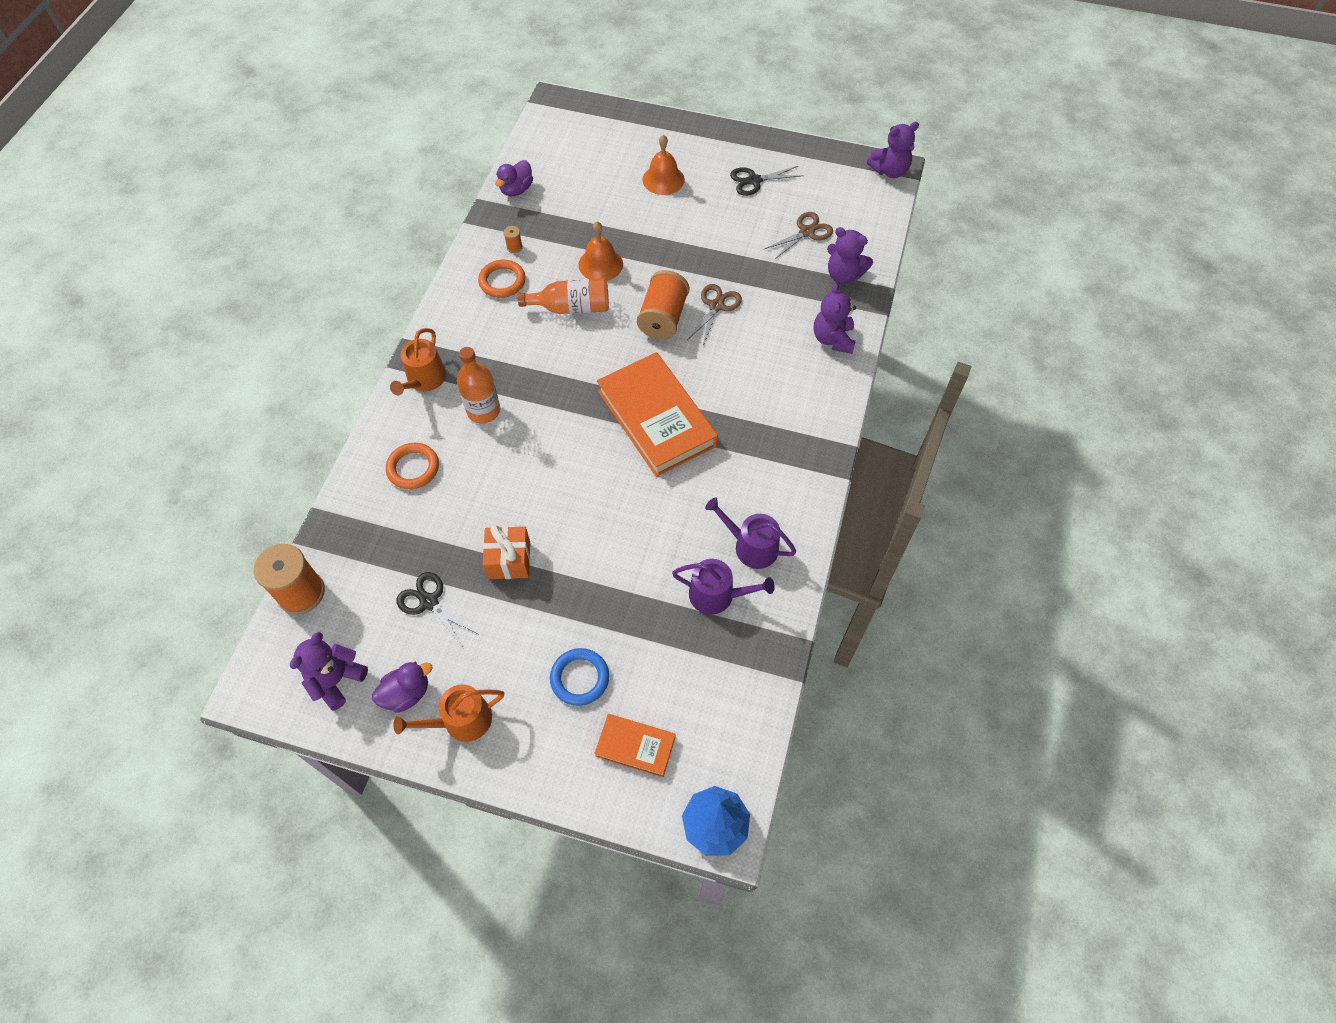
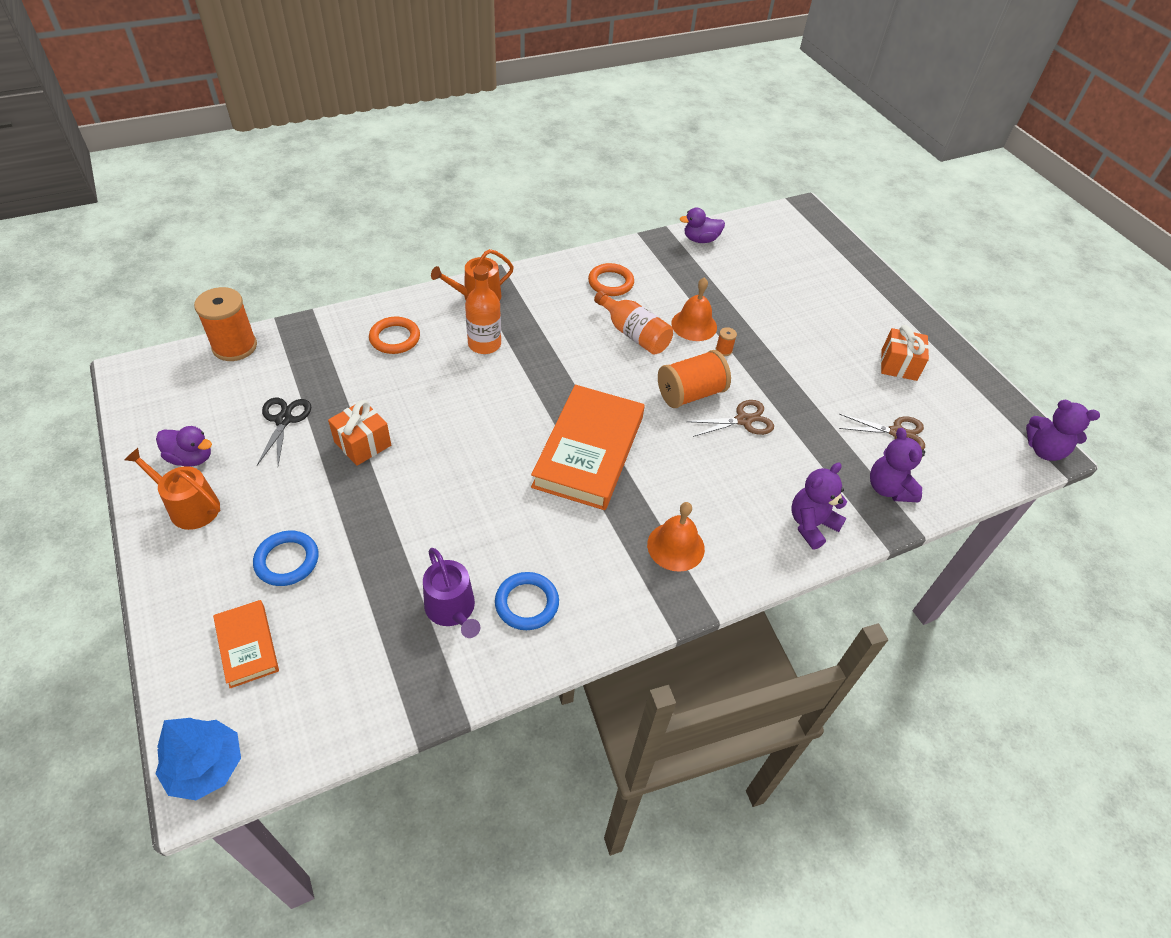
camera: 45 degrees right, 10 degrees down
(336, 680) = (174, 411): purple teddy bear -> none
(514, 247) = (649, 270): orange spool -> orange spool (723, 350)
(663, 179) = (821, 310): orange bell -> orange bell (675, 546)
(751, 546) = (527, 603): purple watering can -> blue ring
(754, 181) = (899, 365): black scissors -> orange gift

